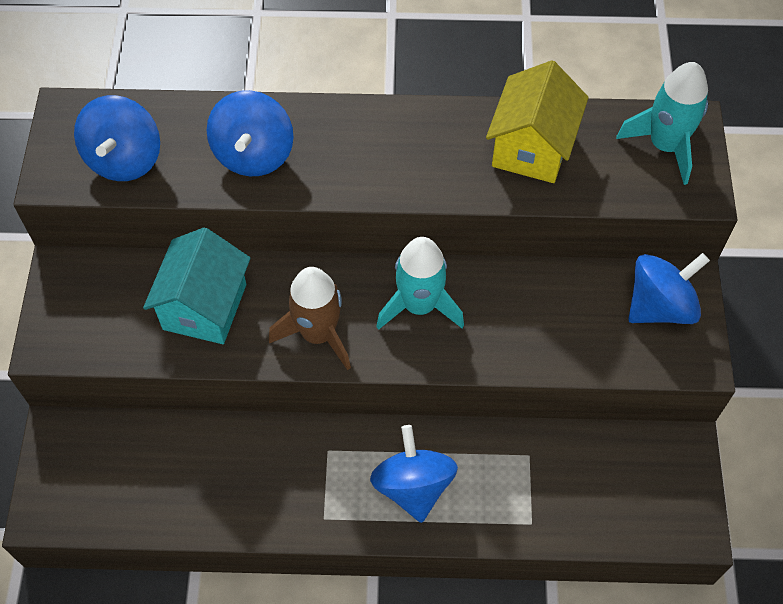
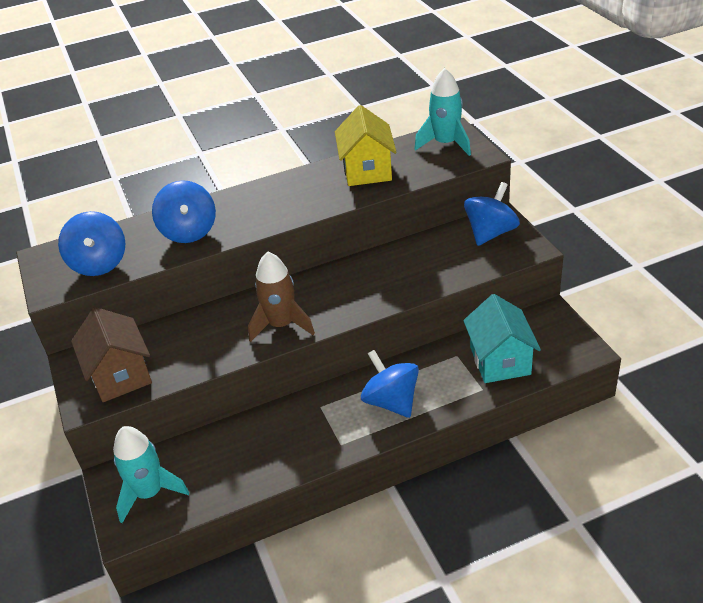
camera: 20 degrees left, 20 degrees down
(100, 320) = (120, 375): none -> brown house
(205, 307) = (193, 340): turquoise house -> turquoise house (500, 360)
(419, 305) = (340, 287): turquoise rocket -> turquoise rocket (150, 493)

